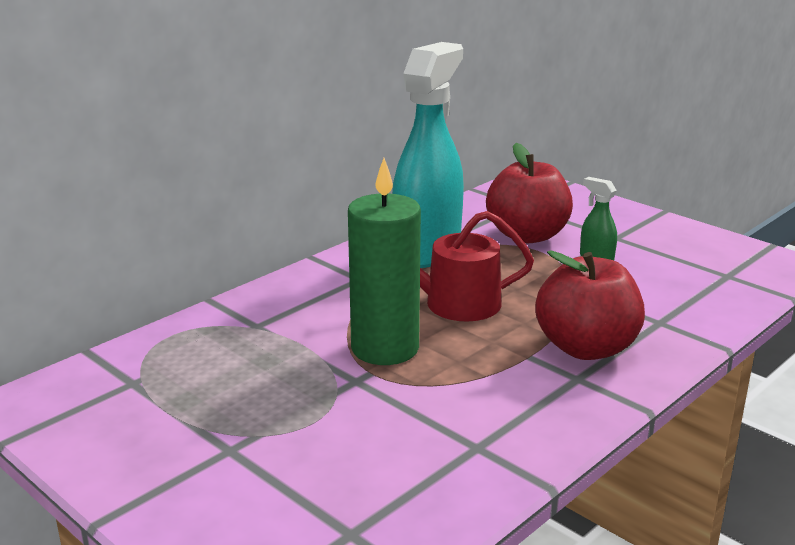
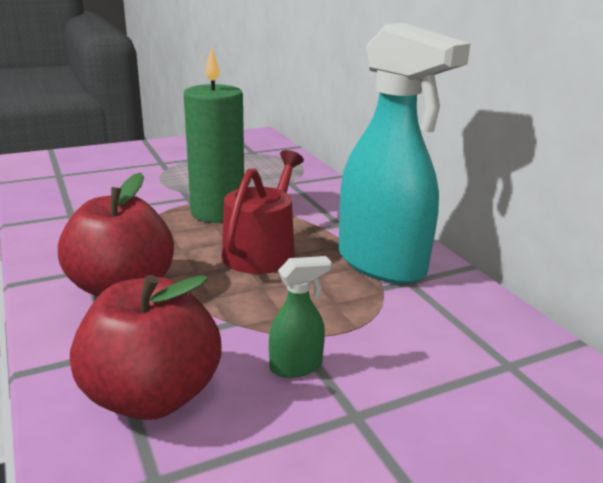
camera: 110 degrees right, 0 degrees up
(527, 235) = (395, 336): red apple -> red apple (152, 396)

